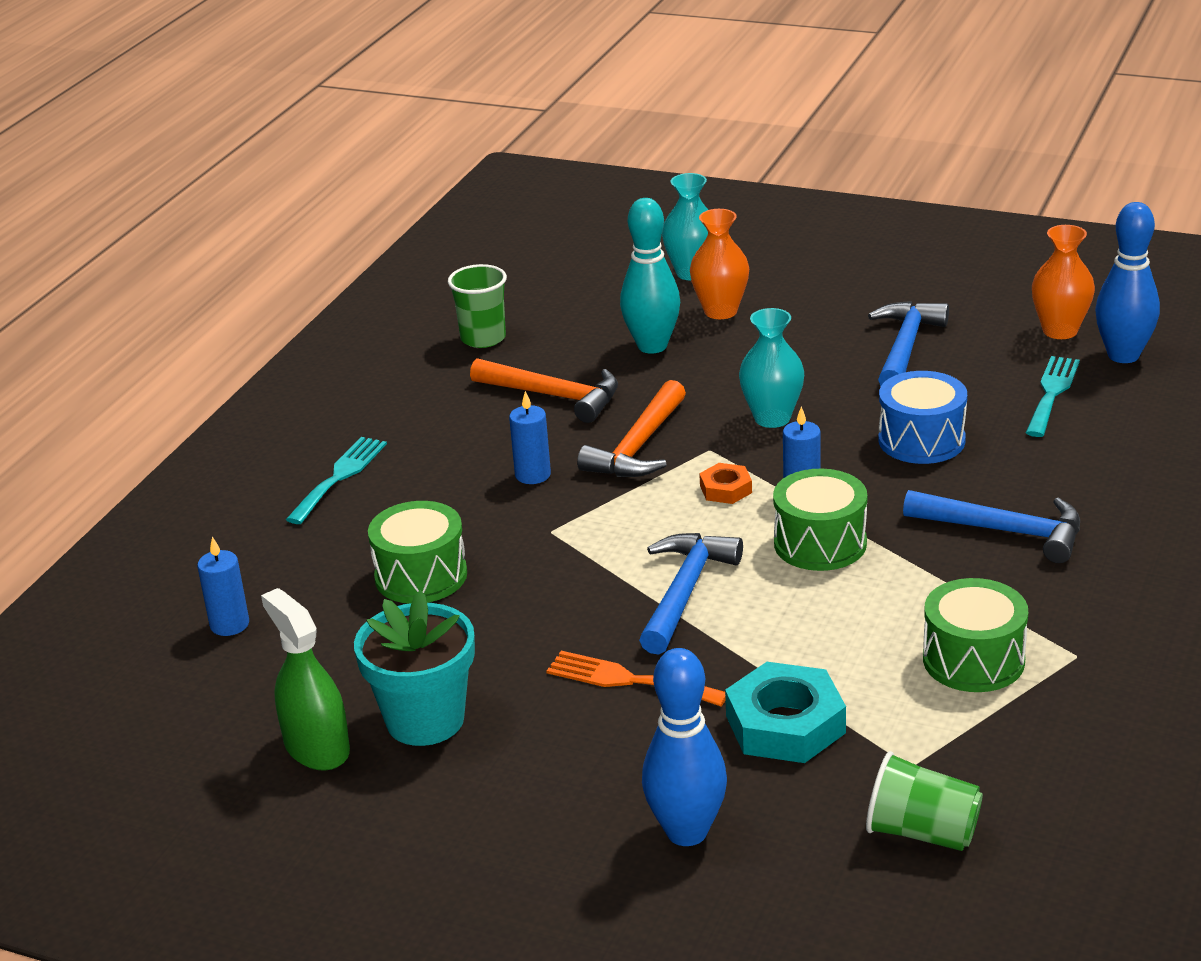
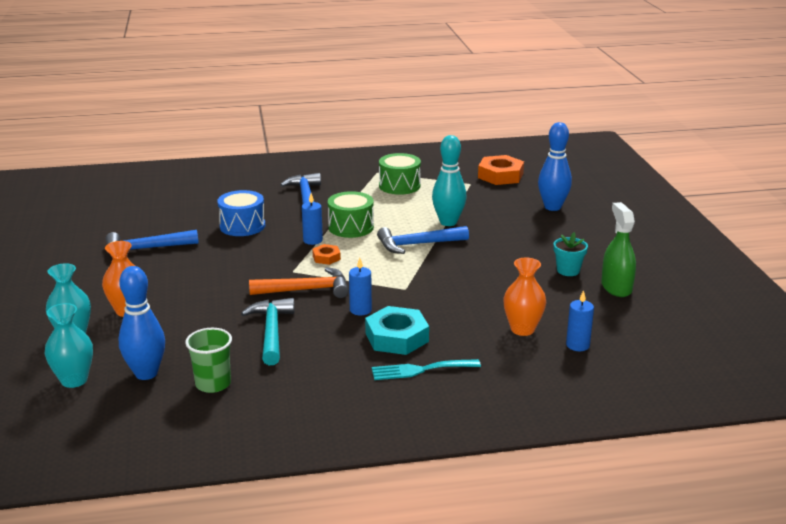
camera: 125 degrees left, 5 degrees down
(317, 747) = (616, 287): green spray bottle -> green spray bottle turned 150 degrees clockwise
(421, 576) = (478, 308): green drum -> none
(425, 720) = (568, 270): turquoise flower pot -> turquoise flower pot, size x0.59
(554, 396) = (271, 331): orange hammer -> turquoise hammer
(628, 680) = (489, 239): orange fork -> none
(652, 346) = (187, 319): turquoise bowling pin -> turquoise bowling pin (448, 222)
(772, 418) = (248, 264): turquoise vase -> turquoise vase (74, 380)
(785, 724) = (476, 206): turquoise nut -> turquoise nut (396, 337)
(922, 832) = (500, 175): green cup -> orange nut
(1052, 393) = (175, 208): turquoise fork -> none
(1060, 331) = (106, 218): orange vase -> orange vase (522, 329)
(1123, 355) = (126, 201): blue bowling pin -> blue bowling pin (146, 373)

